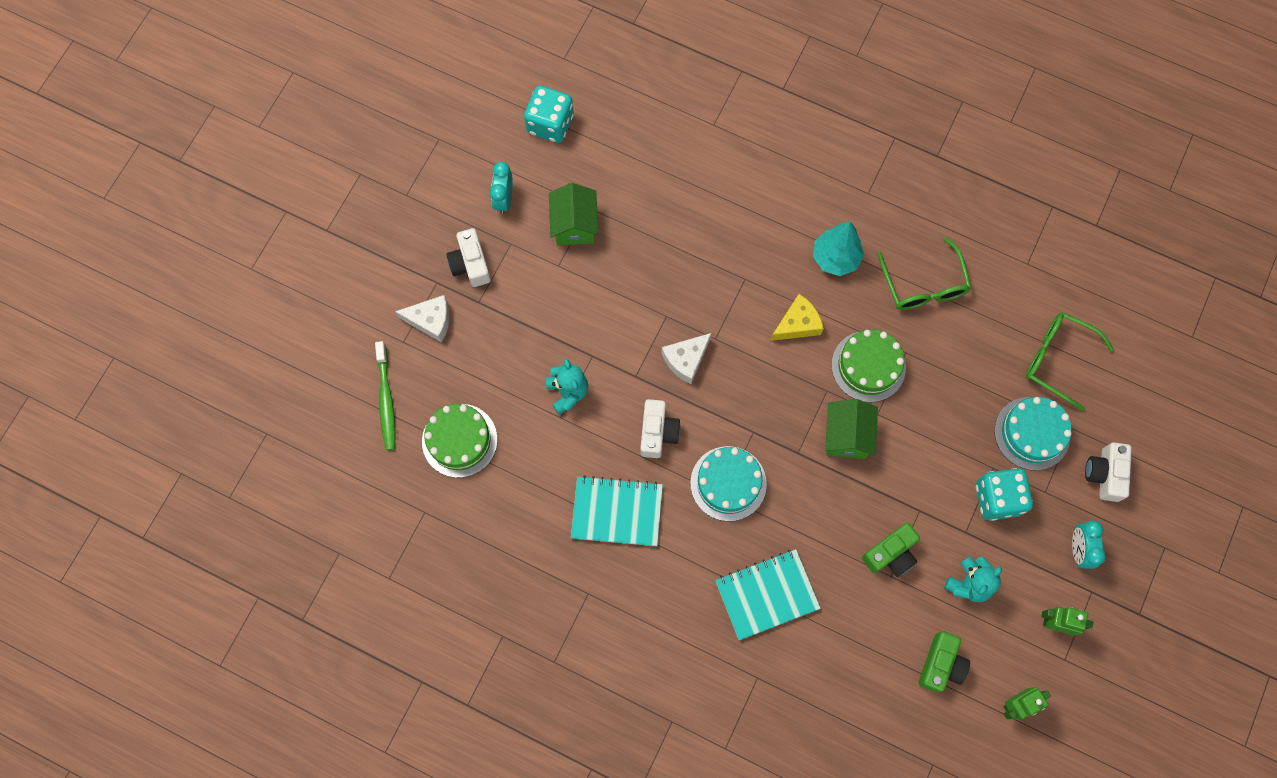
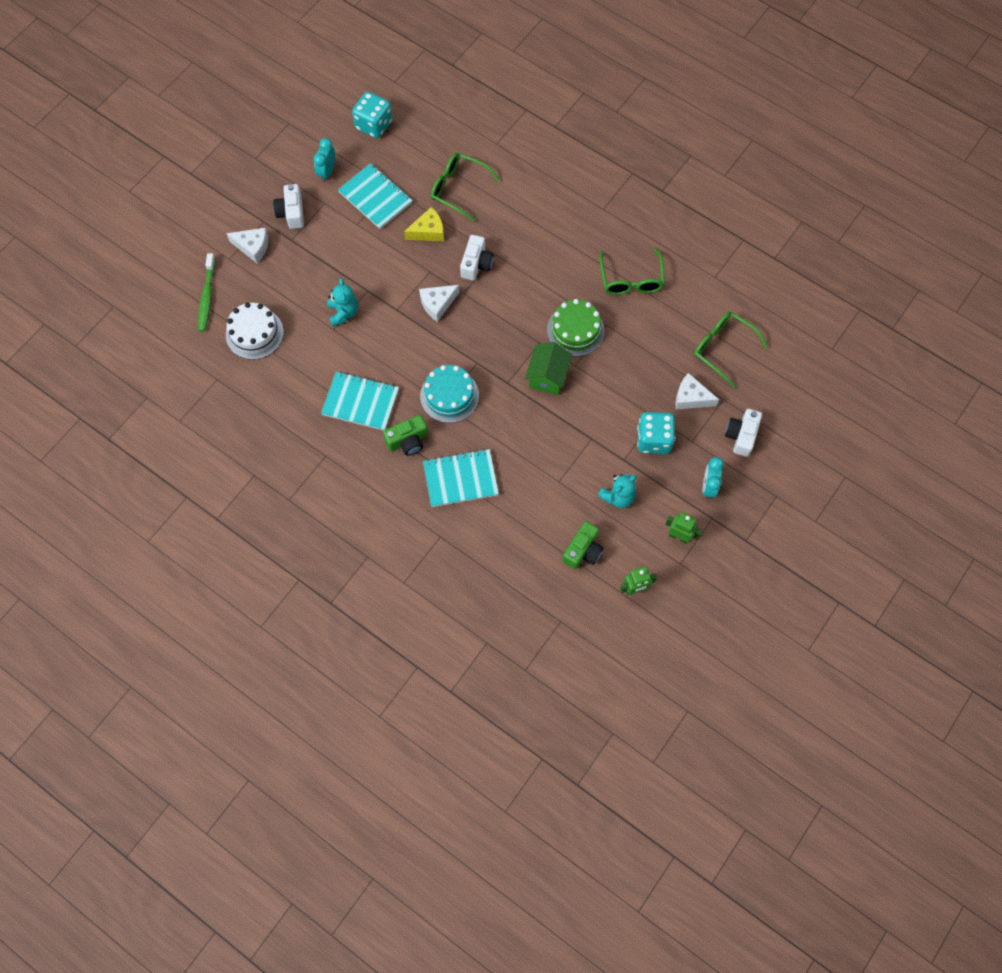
camera: 10 degrees right, 5 degrees down
(459, 440) = (254, 333): green cake -> white cake
(574, 225) = (375, 197): green house -> turquoise notebook
(657, 432) = (404, 351): white camera -> white camera (476, 264)
(679, 195) = (459, 189): none -> green glasses
(797, 324) = (528, 292): yellow cheese -> yellow cheese (428, 231)
(835, 258) = (567, 250): turquoise tree -> none
(891, 554) = (562, 466): green camera -> green camera (408, 441)
(1032, 433) = (691, 398): turquoise cake -> white cheese

